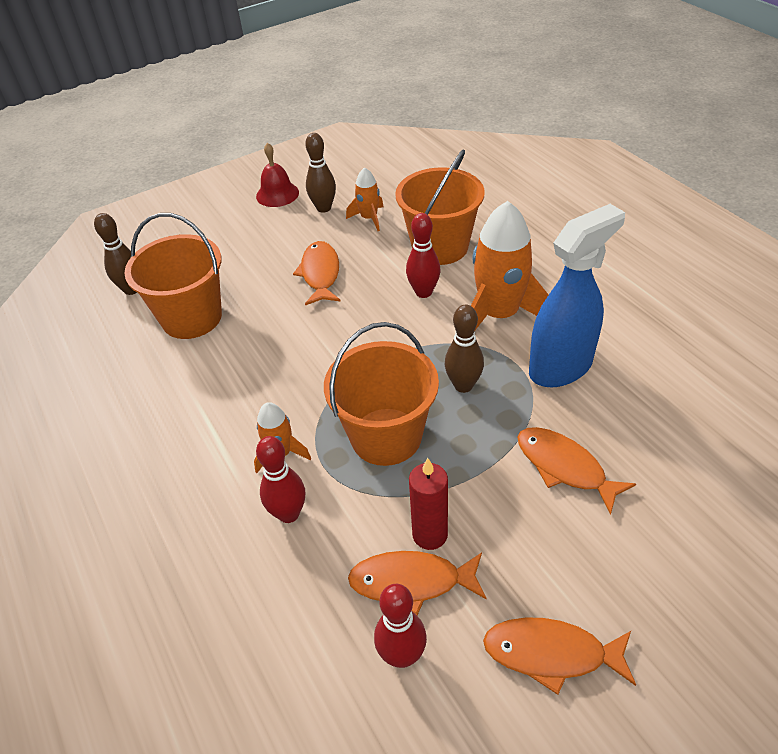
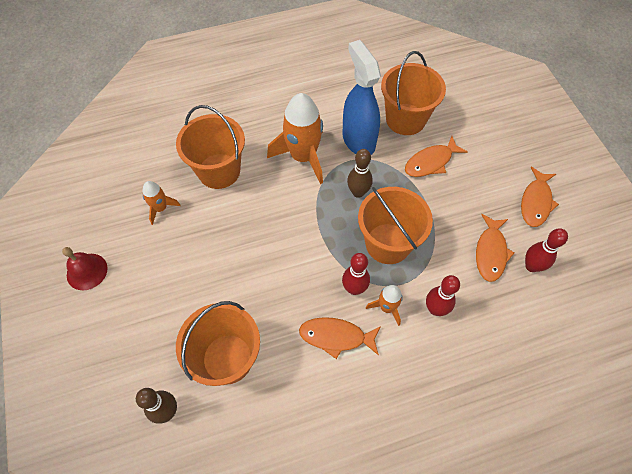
camera: 80 degrees left, 15 degrees up
(320, 274) = (214, 255): orange fish -> orange fish (336, 336)
(324, 208) = (128, 238): brown bowling pin -> none
(423, 292) = (264, 192): red bowling pin -> red bowling pin (354, 288)
(430, 535) = (462, 237): red candle -> none
(639, 418) = (405, 119): none -> orange bucket

